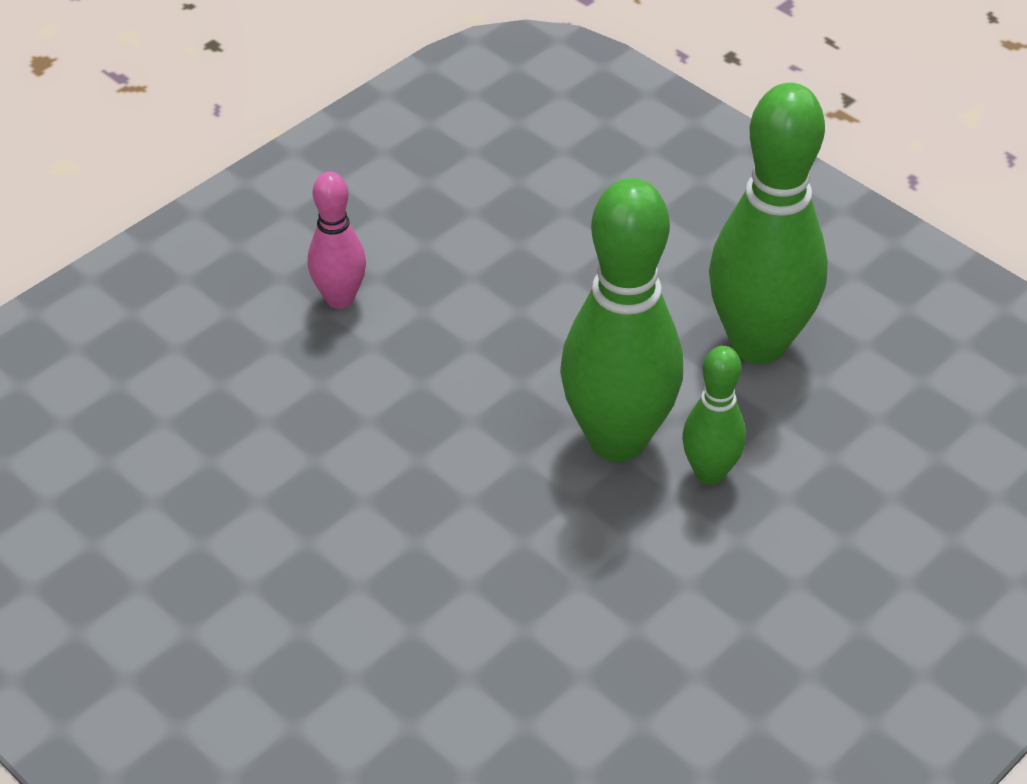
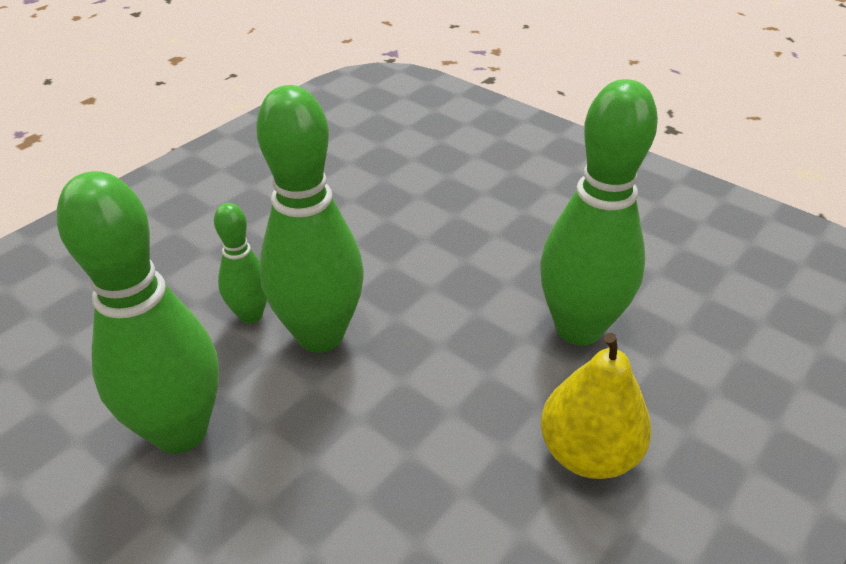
camera: 175 degrees right, 5 degrees down
(295, 427) = (578, 328): none -> green bowling pin
(340, 298) = (588, 453): pink bowling pin -> yellow pear

